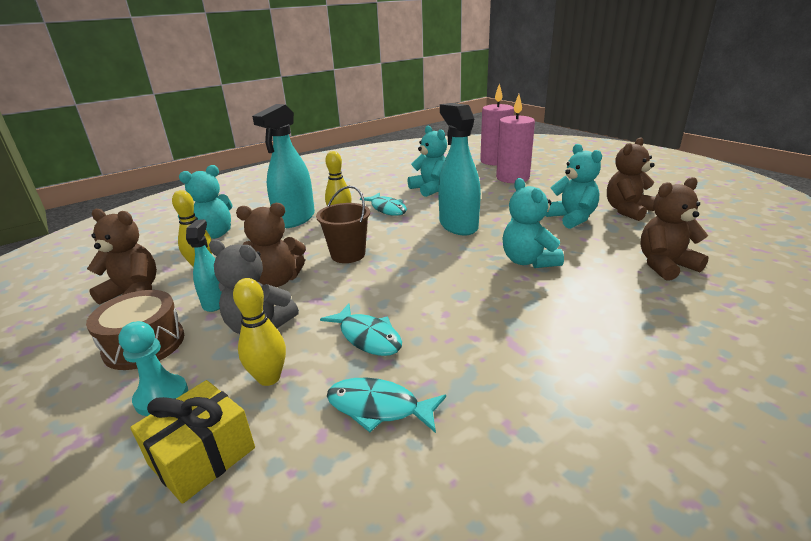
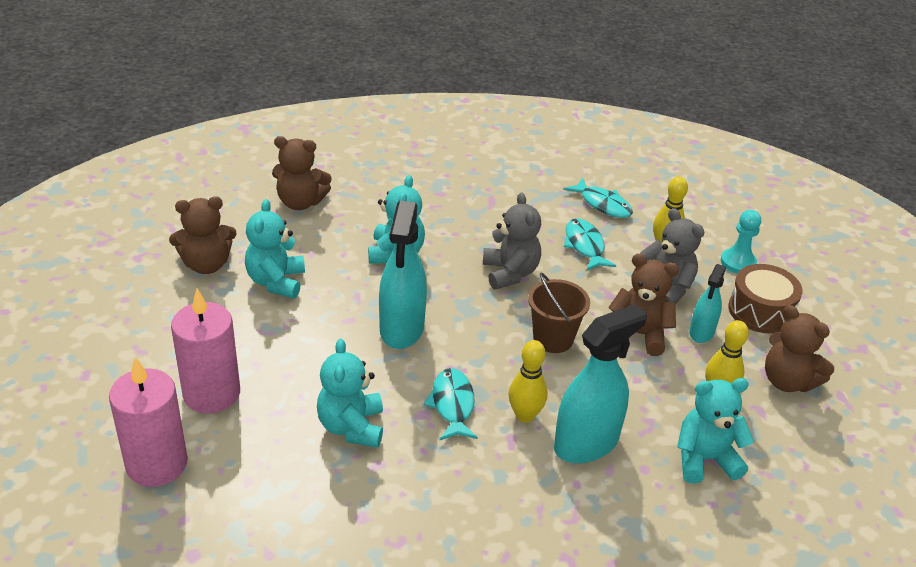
camera: 155 degrees left, 10 degrees up
(202, 456) = (708, 221): yellow gift -> none
(420, 283) = (510, 273): none -> grey teddy bear

